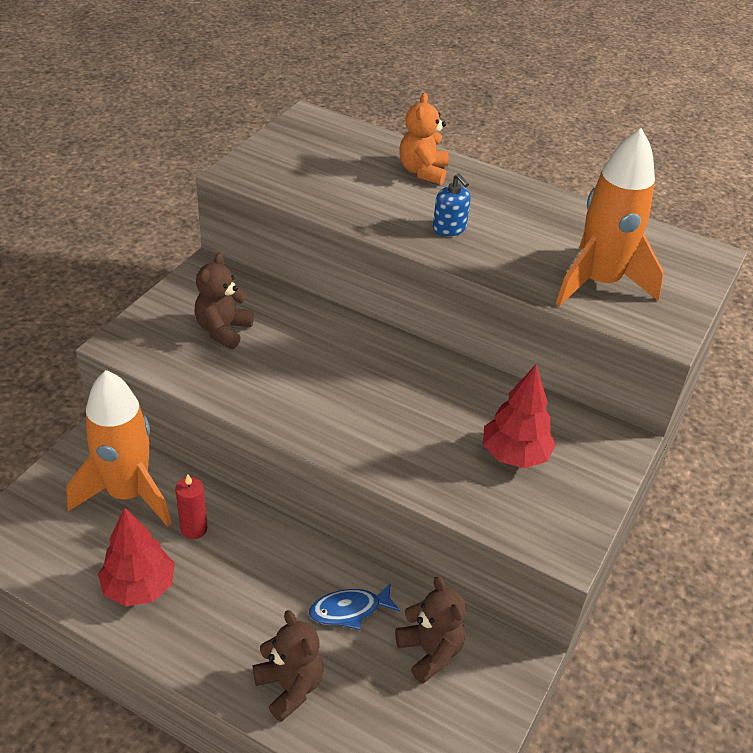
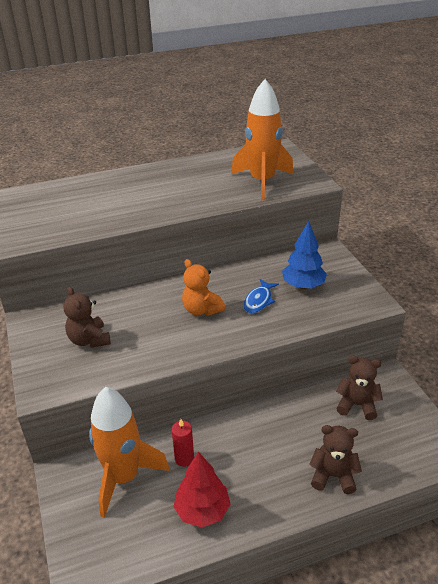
camera: 45 degrees left, 5 degrees down
(349, 610) = (304, 421): blue fish -> blue fish (259, 301)
(423, 172) = (110, 186): orange teddy bear -> orange teddy bear (201, 309)
(449, 228) = (166, 200): blue soap dispenser -> none
(515, 455) = (303, 285): red tree -> blue tree

